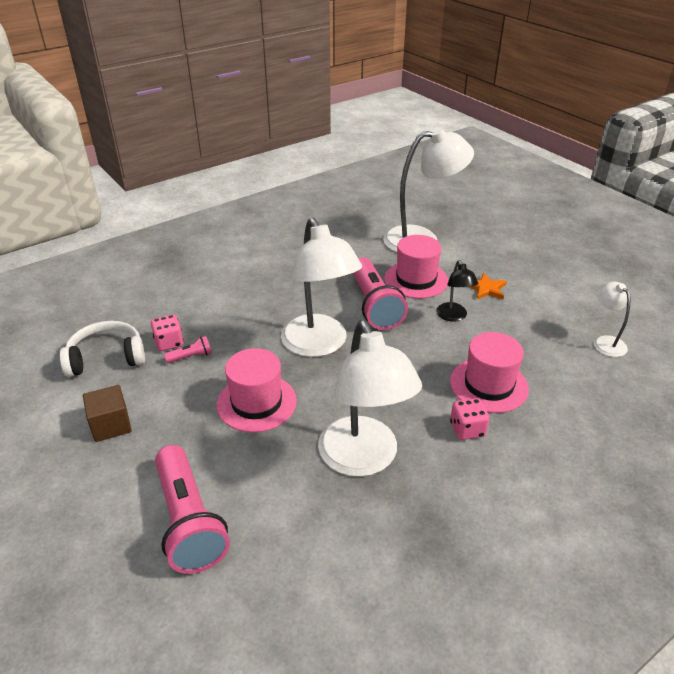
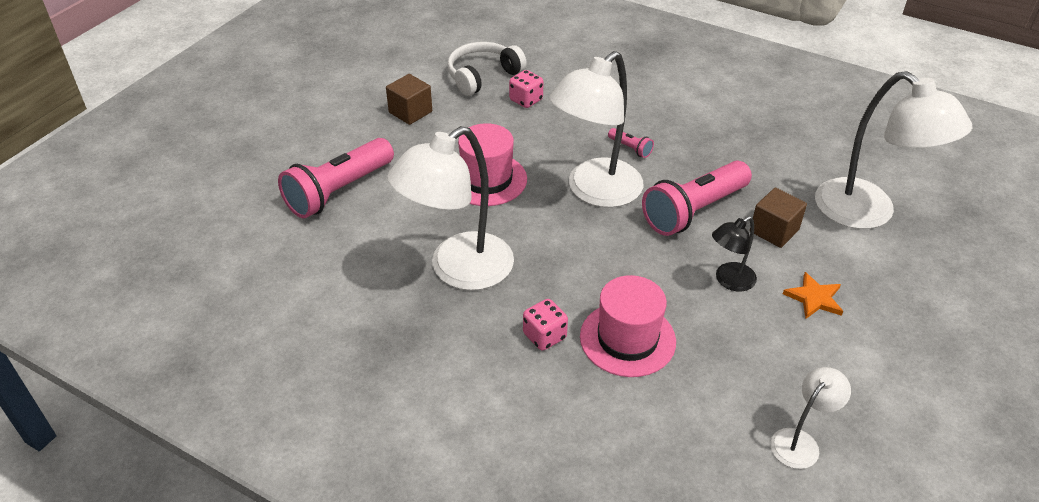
camera: 65 degrees right, 5 degrees up
(106, 358) = (483, 76): white headphones -> white headphones turned 90 degrees counterclockwise
(191, 357) = (517, 119): pink flashlight -> pink flashlight (630, 148)
(416, 280) = (774, 231): pink hat -> brown cube

